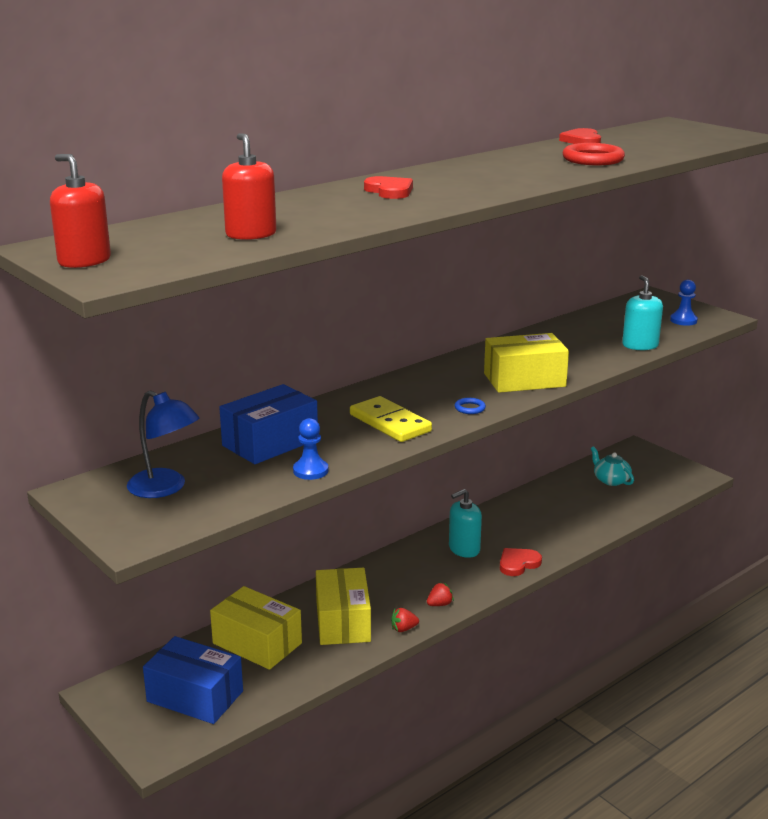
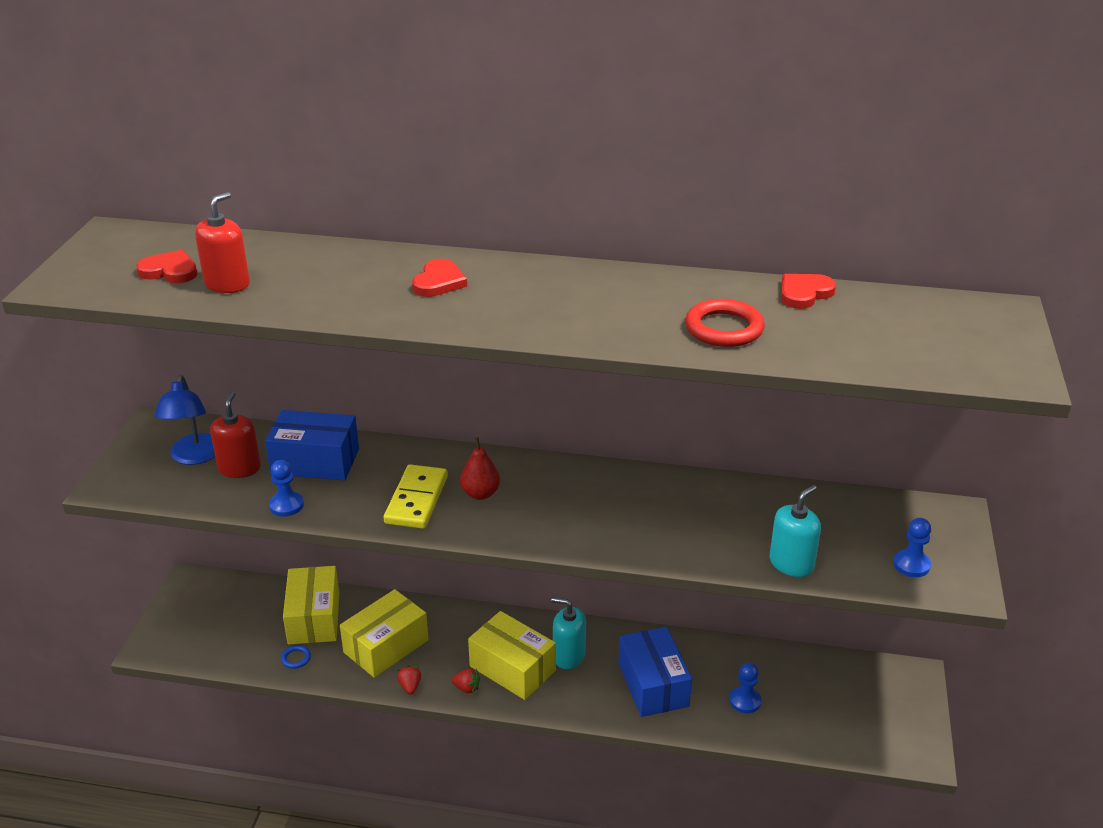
camera: 50 degrees right, 10 degrees up
(84, 261) = (91, 259): red soap dispenser -> red soap dispenser (239, 468)
(195, 696) = (224, 627): blue box -> blue box (653, 685)
(403, 629) = (410, 686): red strawberry -> red strawberry turned 45 degrees clockwise
(420, 401) = (480, 493): none -> red pear
(470, 408) = (497, 527): blue ring -> blue ring (296, 658)
(518, 564) = (584, 703): red heart -> red heart (170, 271)
(524, 380) = (600, 529): yellow box -> yellow box (512, 668)
(590, 507) = (745, 701): none -> blue pawn
(610, 480) = (819, 689): turquoise teapot -> none

